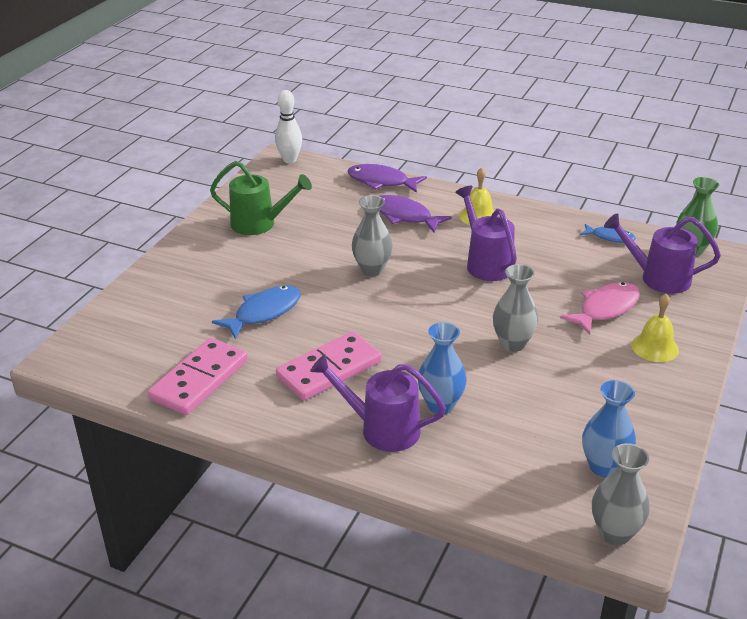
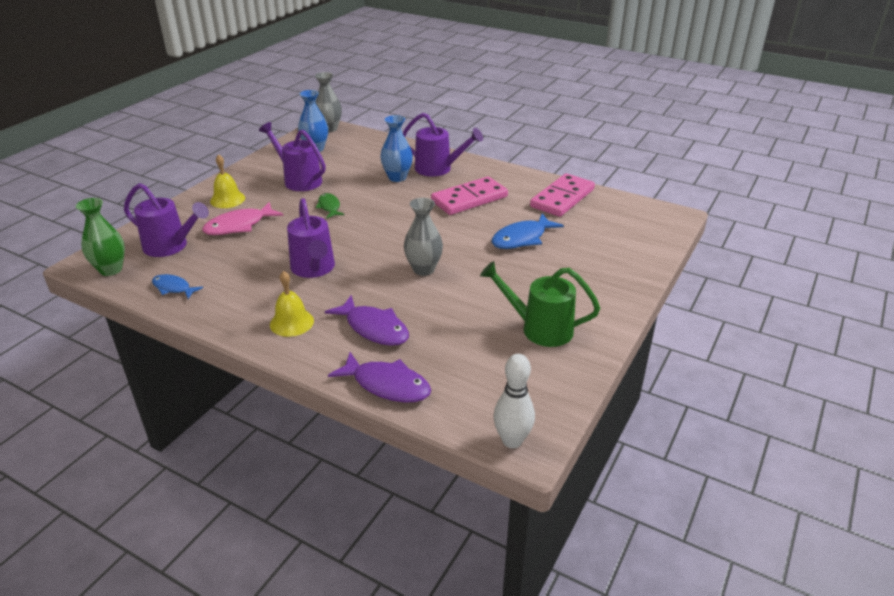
camera: 175 degrees left, 0 degrees up
(513, 344) = (329, 207): grey vase -> green fish
(584, 390) = (298, 180): none -> purple watering can

